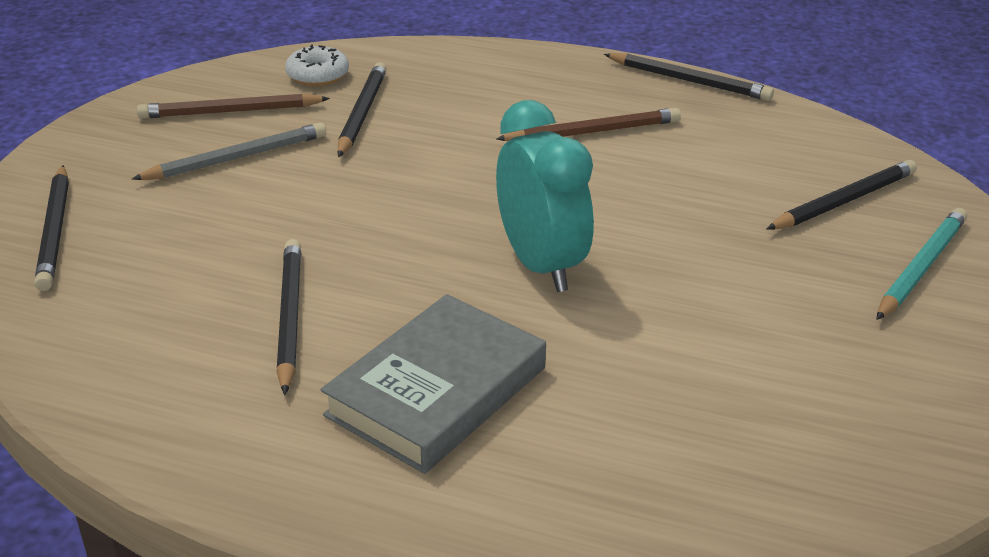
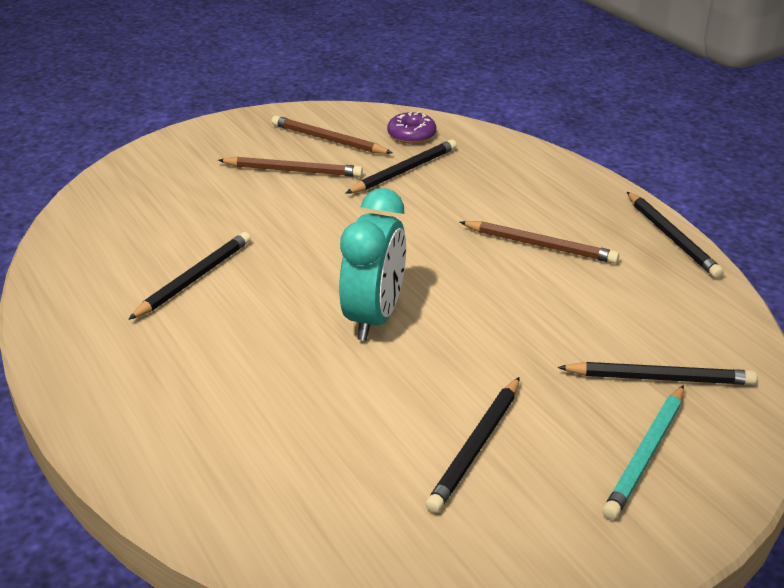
camera: 40 degrees right, 0 degrees up
(55, 231) = (149, 175): black pencil -> black pencil (476, 447)
(237, 158) = (293, 171): grey pencil -> brown pencil
(317, 75) = (411, 135): white donut -> purple donut
(436, 391) = (209, 361): grey book -> none
(921, 267) = (646, 454): turquoise pencil -> turquoise pencil turned 135 degrees clockwise

